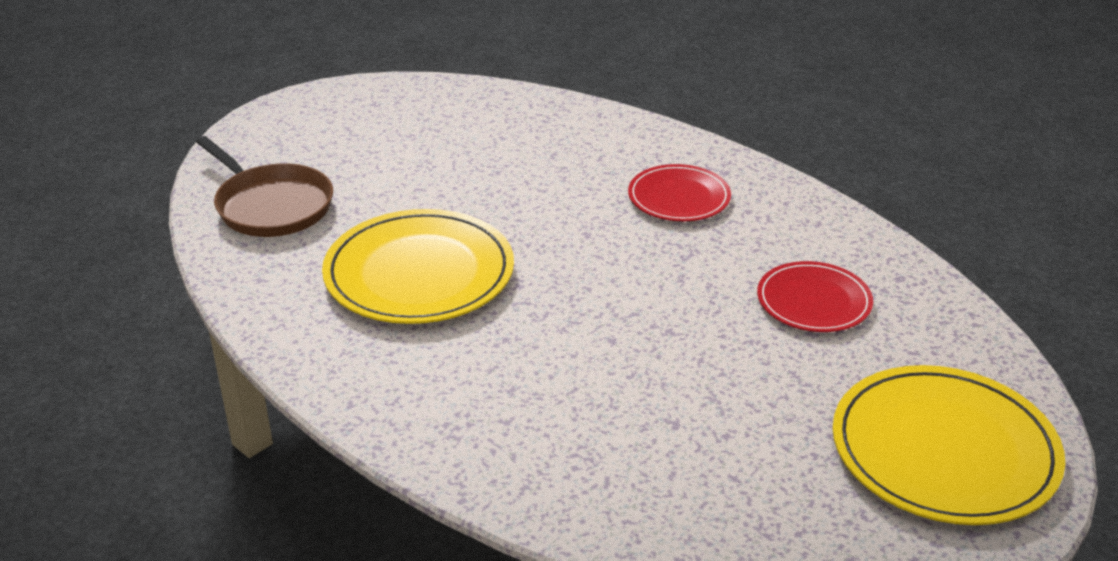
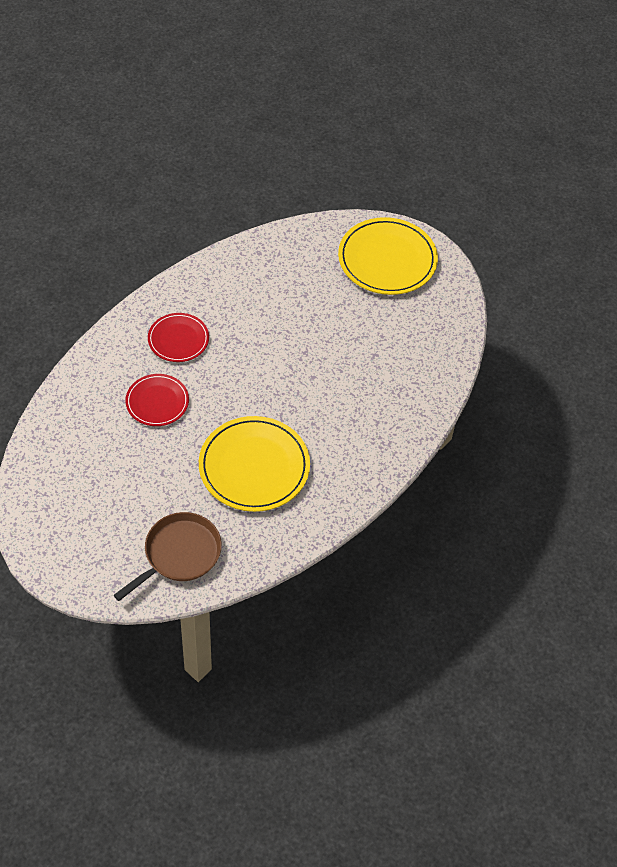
camera: 95 degrees left, 20 degrees up
(814, 301) = (279, 290): red plate -> red plate (157, 402)

